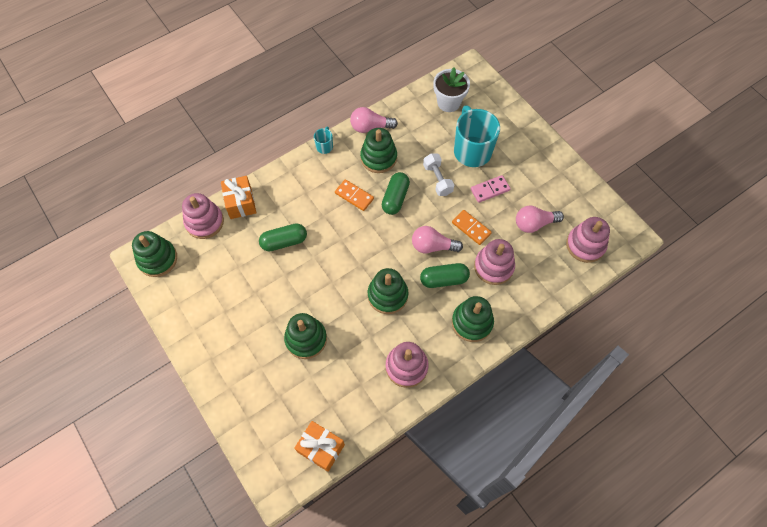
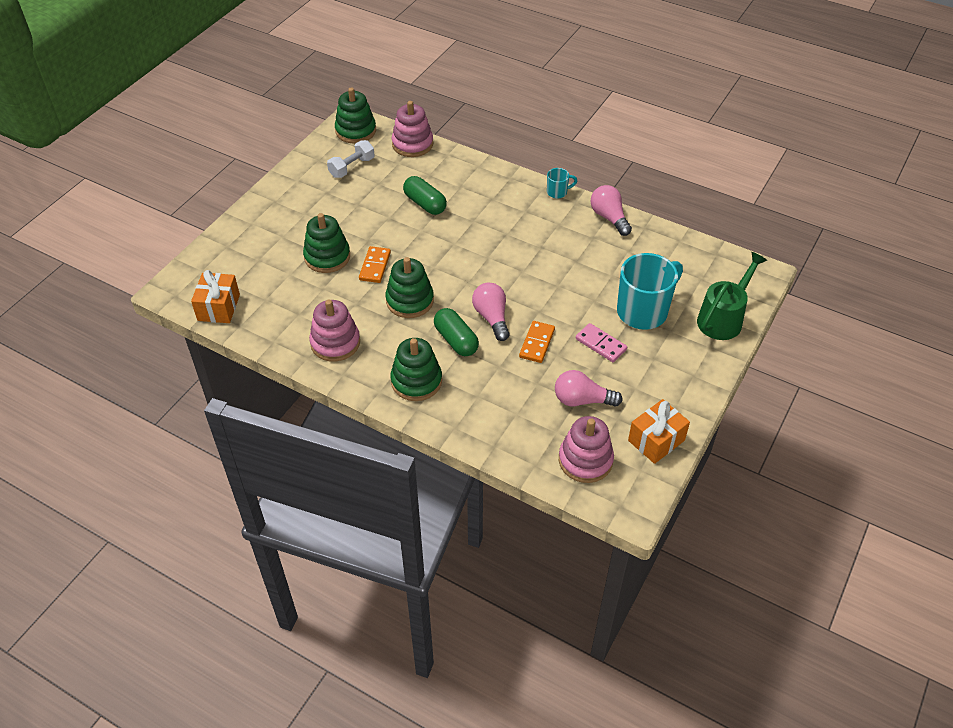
camera: 65 degrees right, 15 degrees down
(241, 203) = (449, 159): orange gift -> orange gift (656, 440)
(354, 196) = (512, 235): orange domino -> orange domino (375, 266)
(378, 158) = (574, 237): green stacking toy -> none
(395, 198) = (532, 267): green capsule -> none
(437, 179) = (581, 294): white dumbbell -> white dumbbell (352, 167)
(448, 102) = (695, 270): white flower pot -> none
(493, 267) = (498, 379): pink stacking toy -> none
(499, 109) = (723, 318): none -> green watering can
(534, 223) = (582, 400): pink light bulb -> pink light bulb turned 45 degrees counterclockwise

